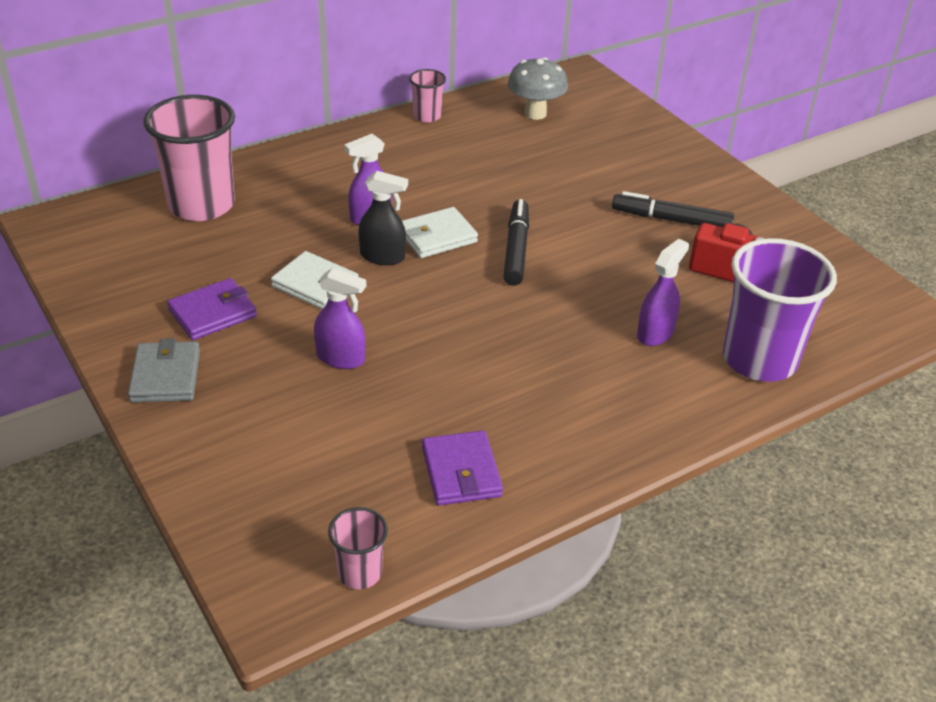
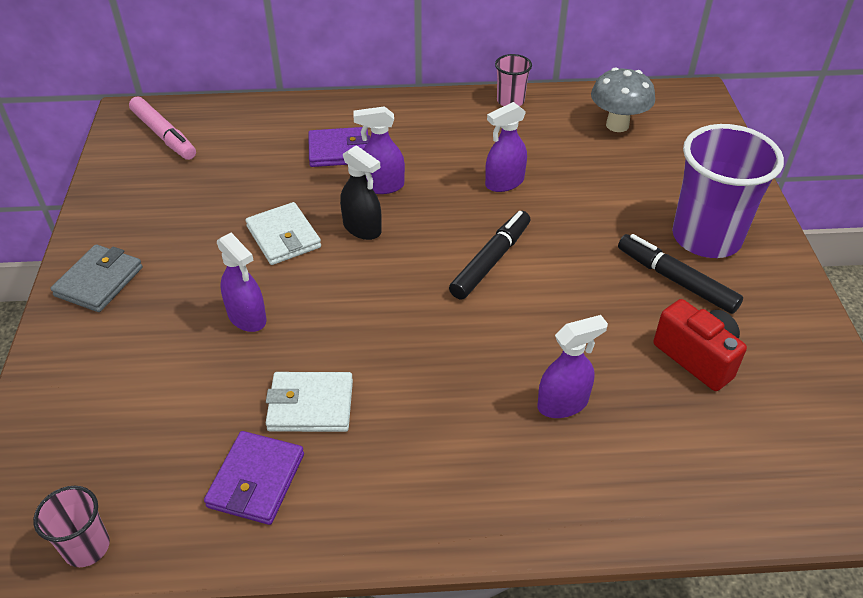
camera: 30 degrees right, 5 degrees up
(106, 232) = (163, 135): none -> pink marker
(201, 205) = (254, 132): pink cup -> none
(212, 313) = (181, 235): purple wallet -> purple wallet (339, 151)
(437, 236) = (426, 224): white wallet -> white wallet (310, 405)
(477, 185) = (504, 183): none -> purple spray bottle
(759, 360) = (656, 480): purple cup -> purple cup (706, 238)

